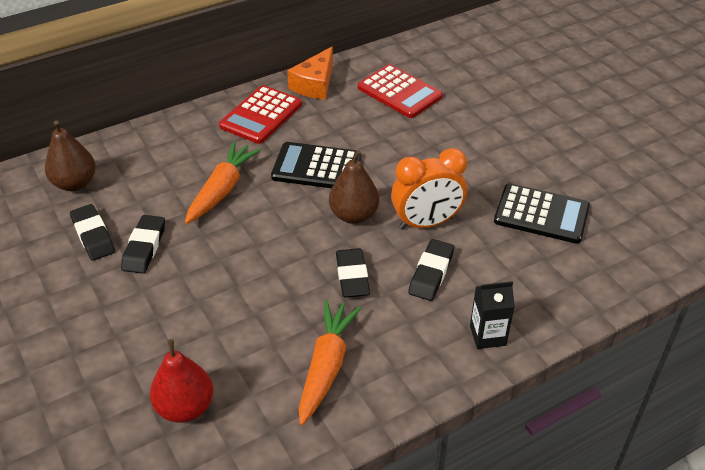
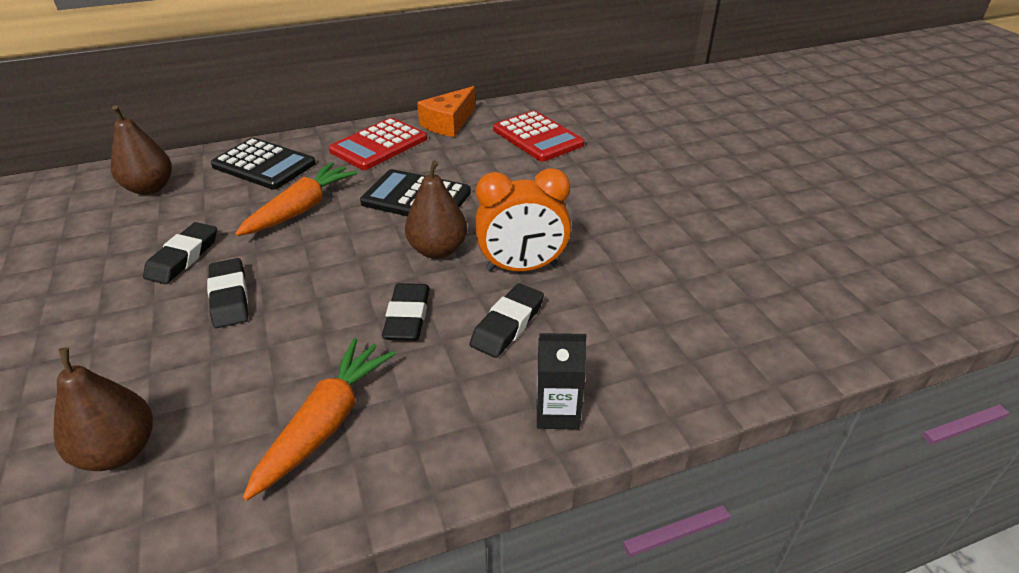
camera: 10 degrees right, 5 degrees down
(93, 236) = (136, 239): black eraser -> black eraser (229, 297)
(185, 407) = (119, 451): red pear -> brown pear
(541, 214) = (669, 273): black calculator -> black calculator (264, 165)

